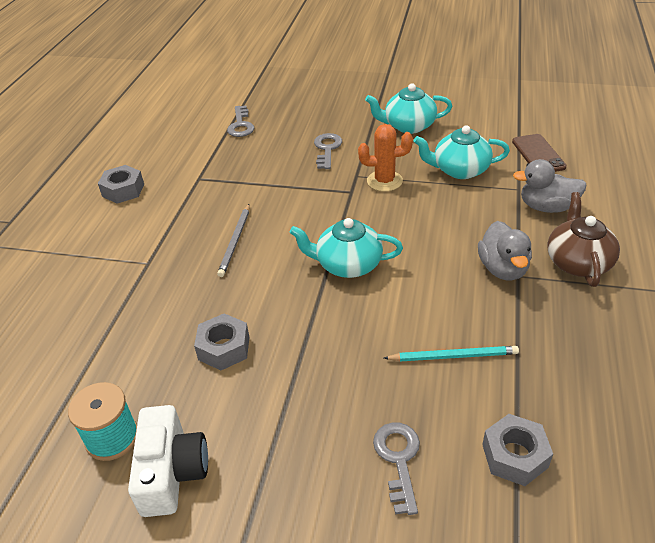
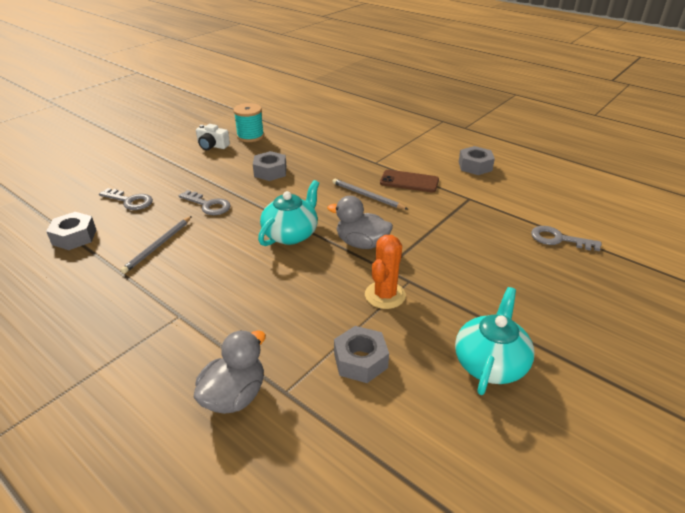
camera: 115 degrees right, 5 degrees down
(172, 472) = (212, 146): white camera -> white camera, size x0.66
(327, 149) = (473, 279): grey key -> grey key (208, 205)
(453, 356) = (158, 246): turquoise pencil -> grey pencil
(459, 170) = (360, 360): turquoise teapot -> grey nut
(503, 269) = (196, 310): grey duck -> grey duck (361, 243)
(538, 154) = (335, 462): brown phone -> brown phone (409, 181)
(577, 262) = (146, 365): brown teapot -> none

